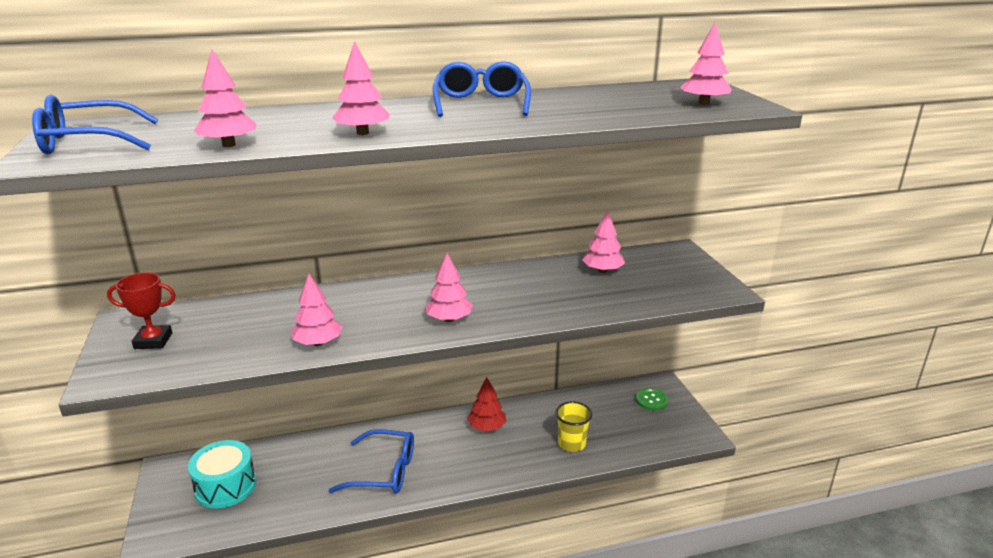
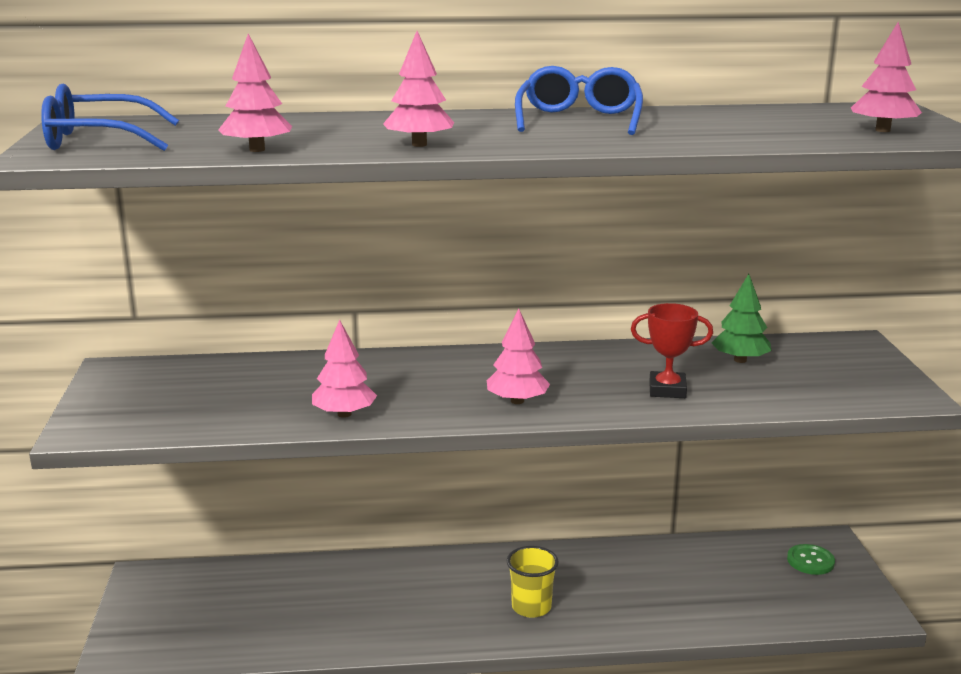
camera: 10 degrees right, 5 degrees down
(153, 341) = (145, 396): red trophy -> red trophy (667, 390)
(225, 486) = (213, 605): turquoise drum -> none
(384, 471) = (419, 610): blue glasses -> none
(487, 427) = (567, 571): red tree -> none
(571, 444) = (683, 604): yellow cup -> yellow cup (531, 607)
(602, 270) = (740, 360): pink tree -> green tree

